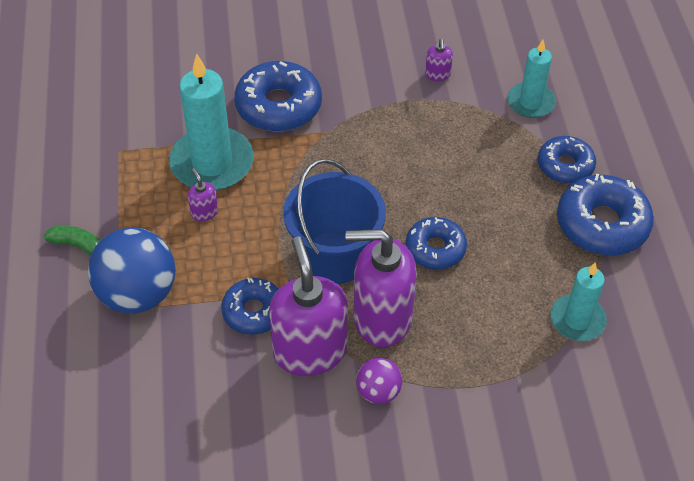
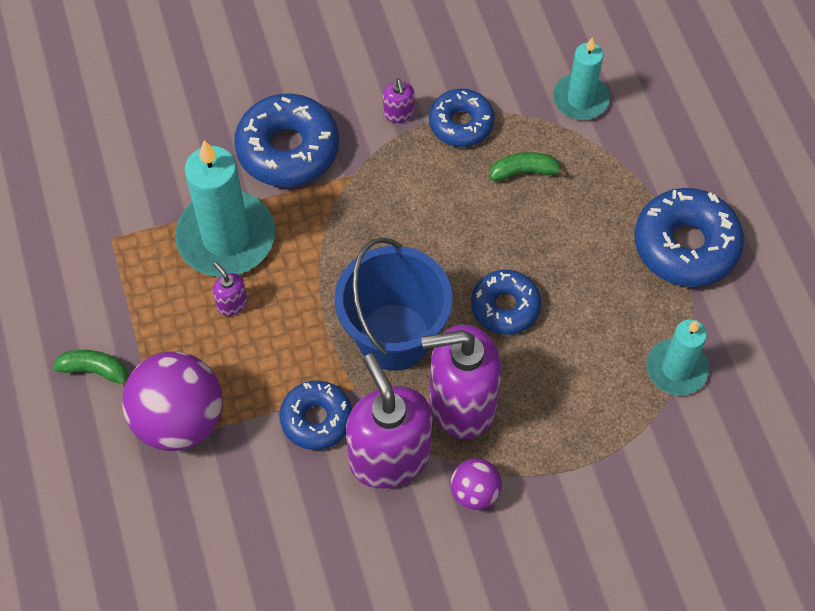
camera: 10 degrees left, 10 degrees up
(138, 294) = (179, 419): blue ball -> purple ball
(437, 75) = (466, 78): purple soap dispenser -> purple soap dispenser (398, 113)
(472, 149) = (524, 172): none -> green banana
(565, 166) = (633, 177): blue donut -> blue donut (461, 123)

